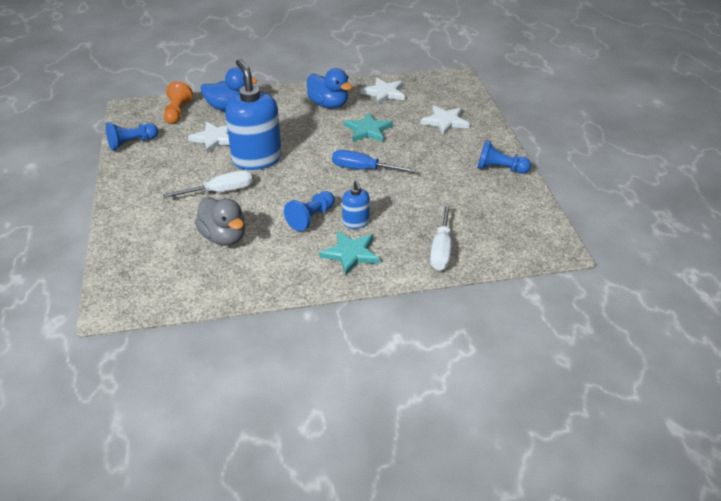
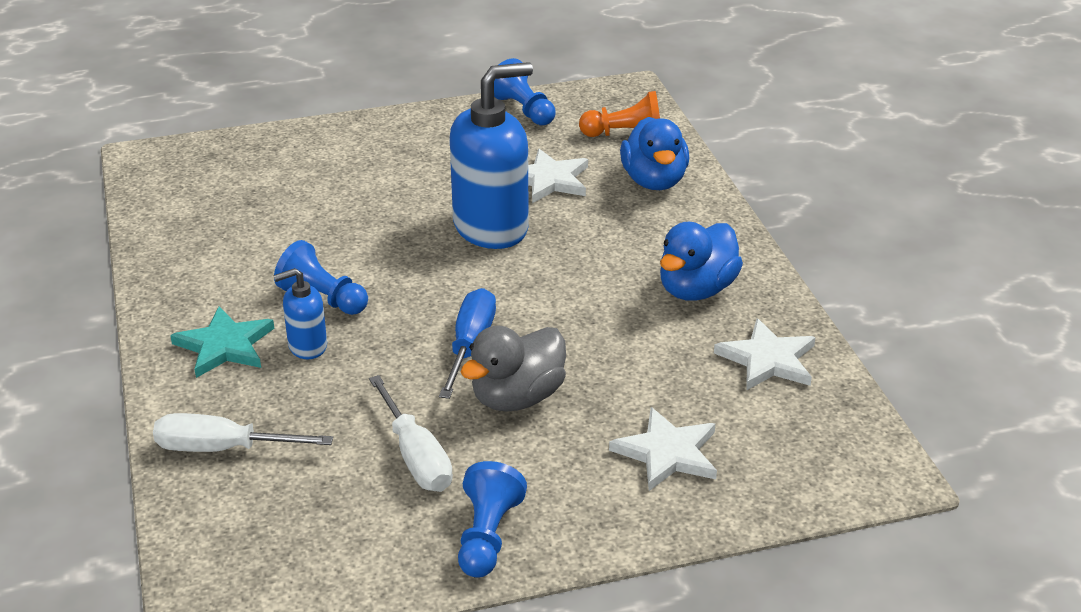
camera: 85 degrees right, 5 degrees down
(220, 191) = (396, 204): white screwdriver -> white screwdriver (415, 456)
(224, 237) = (279, 222): grey duck -> grey duck (517, 397)
(368, 130) = (609, 345): turquoise star -> none

